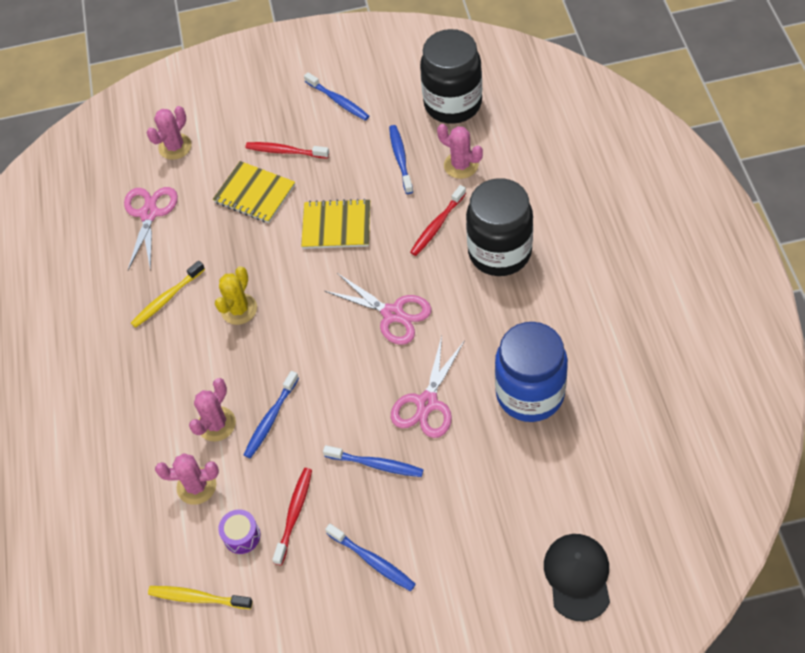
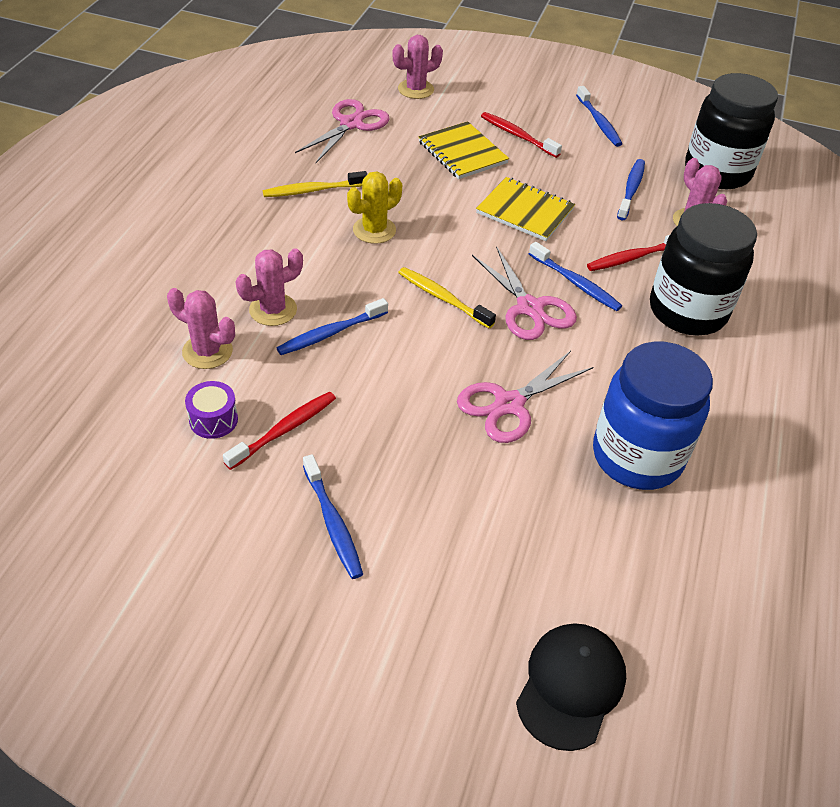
camera: 20 degrees right, 10 degrees down
(198, 598) = (119, 451): yellow toothbrush -> yellow toothbrush (443, 298)
(376, 464) = (409, 431): blue toothbrush -> blue toothbrush (575, 283)

